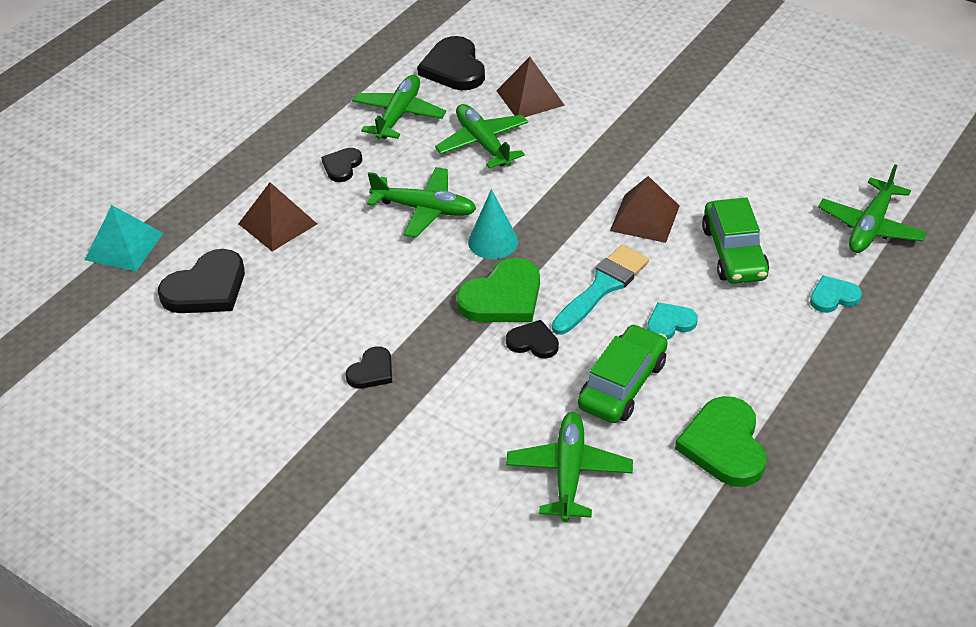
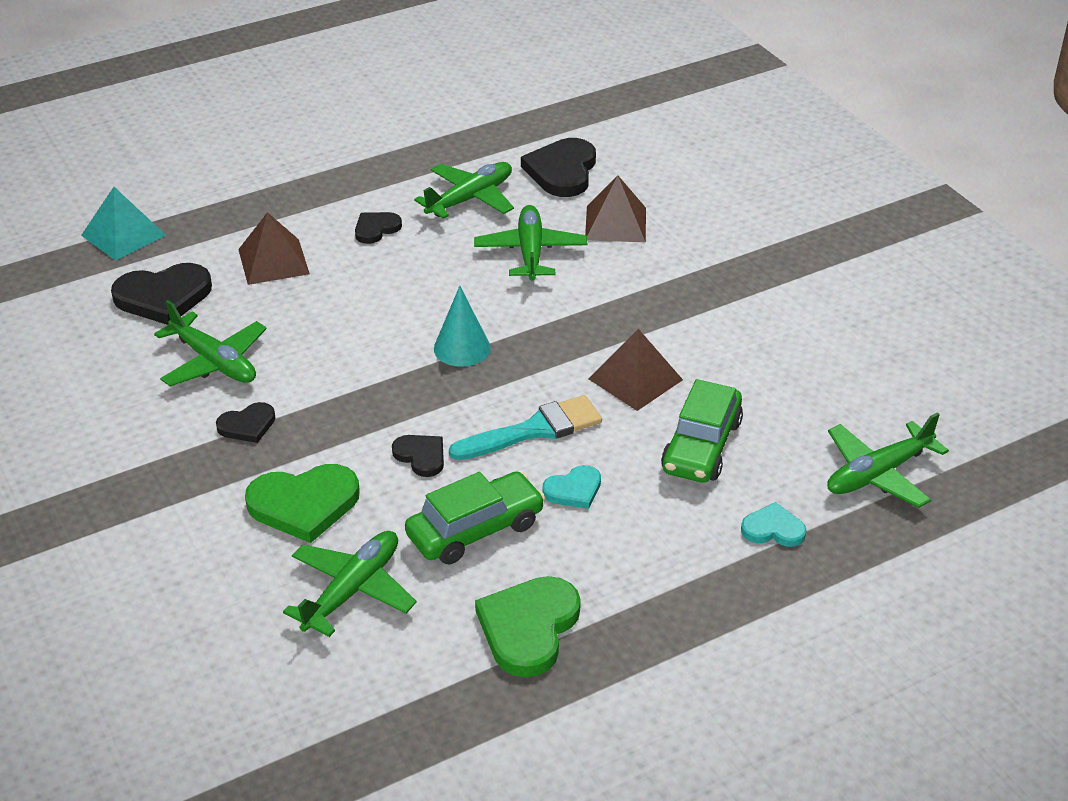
camera: 25 degrees right, 5 degrees down
(425, 209) = (421, 295): green plane -> green plane (215, 362)
(503, 297) = (427, 403): green heart -> green heart (304, 504)
(670, 323) = (574, 490): turquoise heart -> turquoise heart turned 150 degrees clockwise

